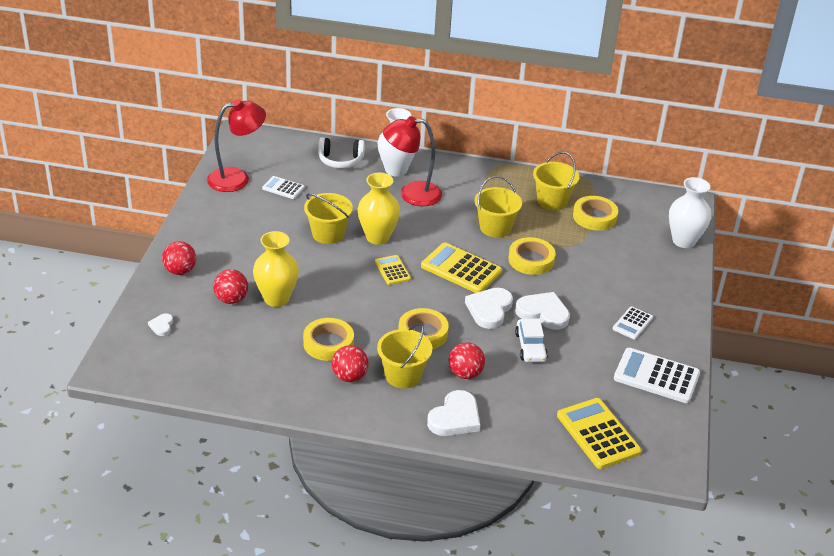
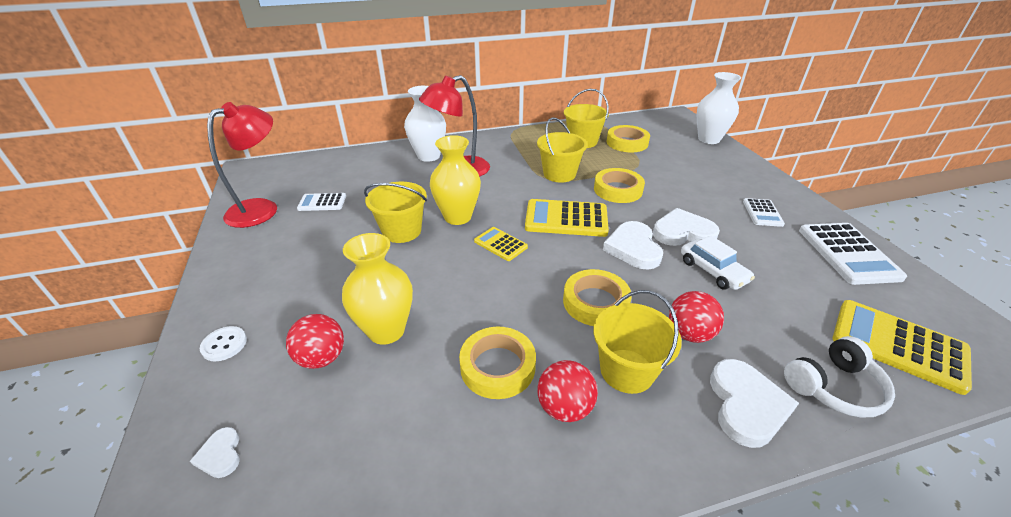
camera: 25 degrees left, 0 degrees up
(180, 271) = (224, 345): red ball -> white button
(340, 160) = (369, 163): white headphones -> white headphones (834, 387)
(656, 376) = (848, 253): white calculator -> white calculator turned 90 degrees counterclockwise

